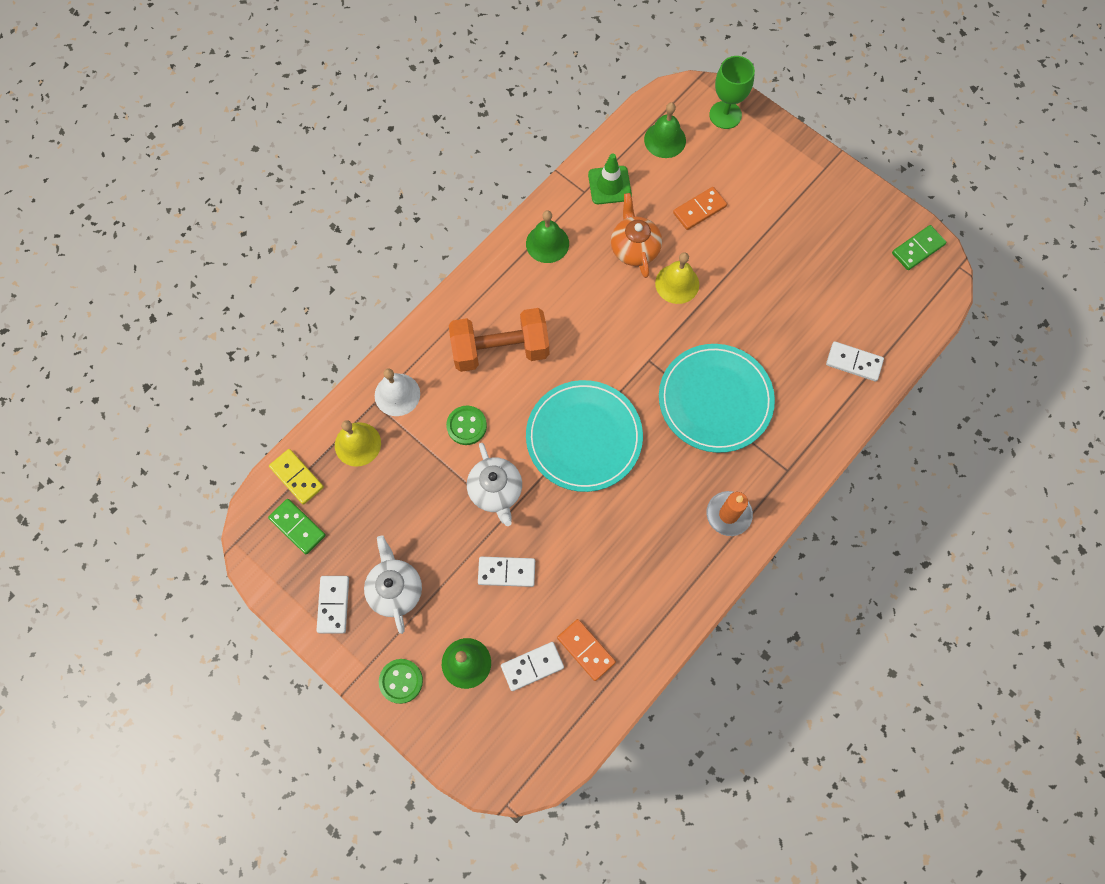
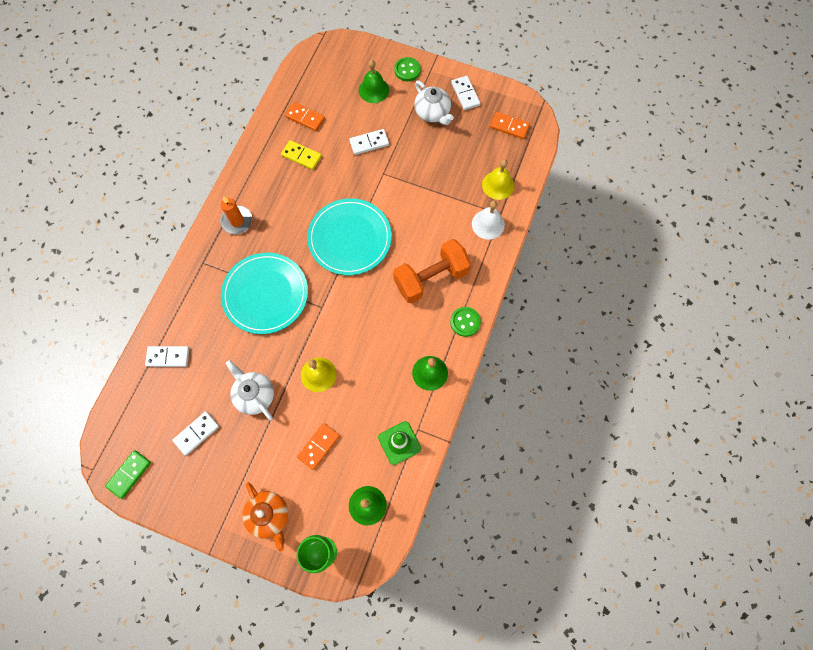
camera: 160 degrees right, 0 degrees up
(297, 477) = (525, 153): yellow domino -> yellow domino (301, 156)
(297, 527) = (509, 126): green domino -> orange domino
(466, 426) = (432, 219): green button -> green button (465, 322)
(496, 491) = (395, 186): white teapot -> white teapot (254, 395)
(532, 666) = (334, 100): white domino -> white domino (196, 433)
(634, 248) = (360, 393): orange teapot -> orange teapot (269, 516)

